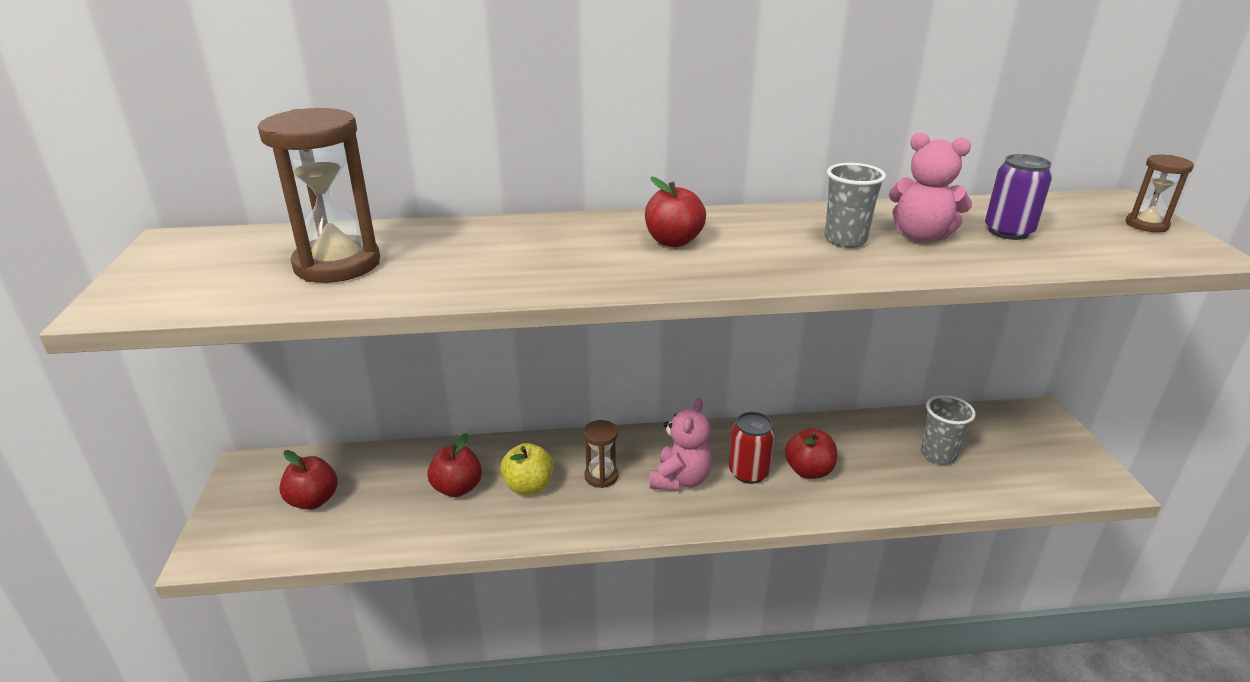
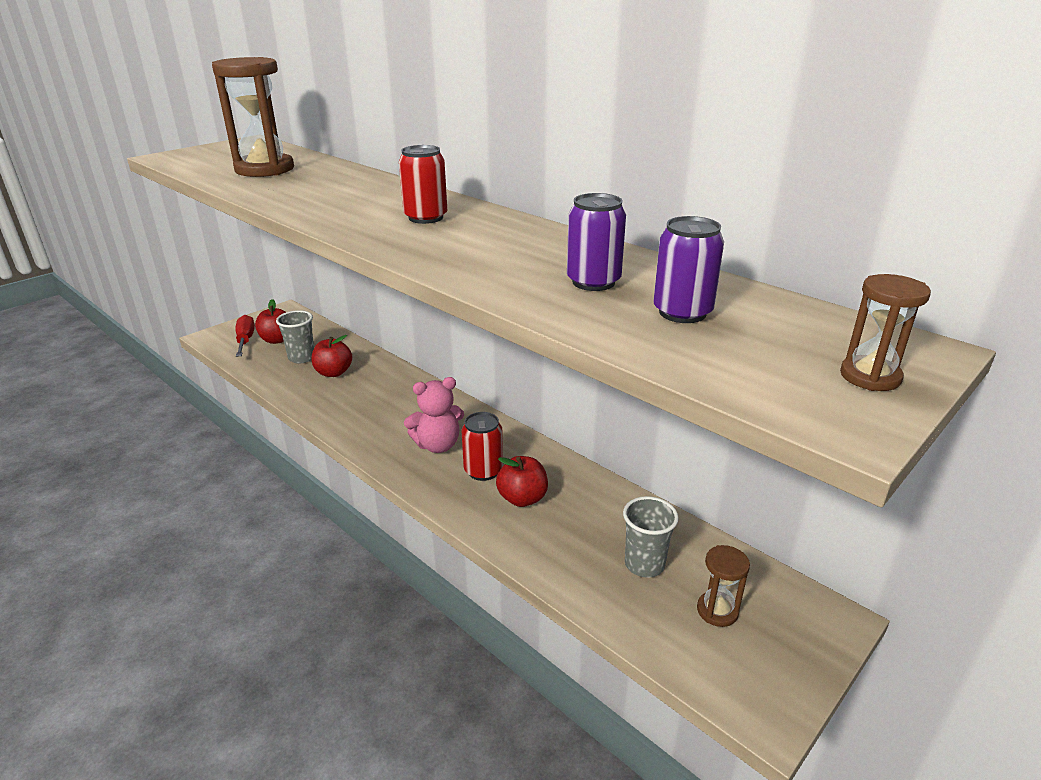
camera: 50 degrees right, 0 degrees up
(270, 526) = (245, 340): none -> red screwdriver
(528, 486) = (362, 393): yellow apple -> none
(601, 476) = (403, 413): brown hourglass -> brown hourglass (717, 611)
(673, 241) = (426, 218): red apple -> red can
(845, 240) = (528, 260): grey cup -> grey cup (302, 358)
(921, 236) = (593, 282): pink teddy bear -> purple can

